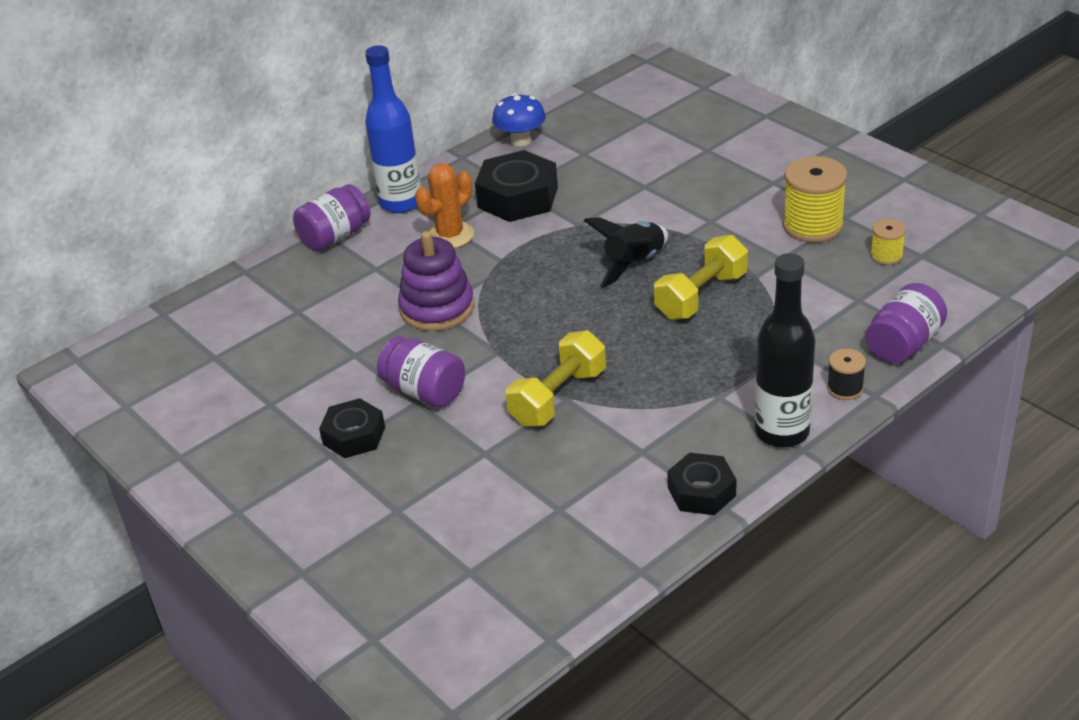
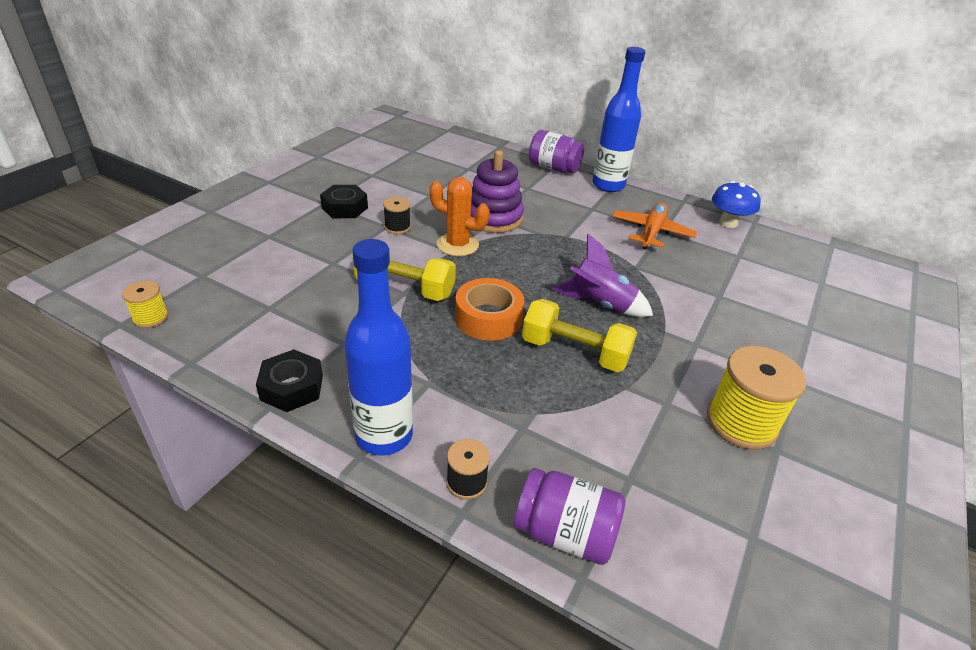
camera: 65 degrees right, 0 degrees up
(424, 391) = (397, 227): purple jar -> black spool
(450, 235) = (583, 210): orange cactus -> orange cactus (457, 245)
(518, 197) = (651, 232): black nut -> orange plane
(632, 343) = (488, 318): none -> orange tape
(634, 264) = (600, 304): black rocket -> purple rocket
(782, 432) = (384, 436): black bottle -> blue bottle
(886, 255) = (729, 498): yellow spool -> yellow spool (150, 317)

